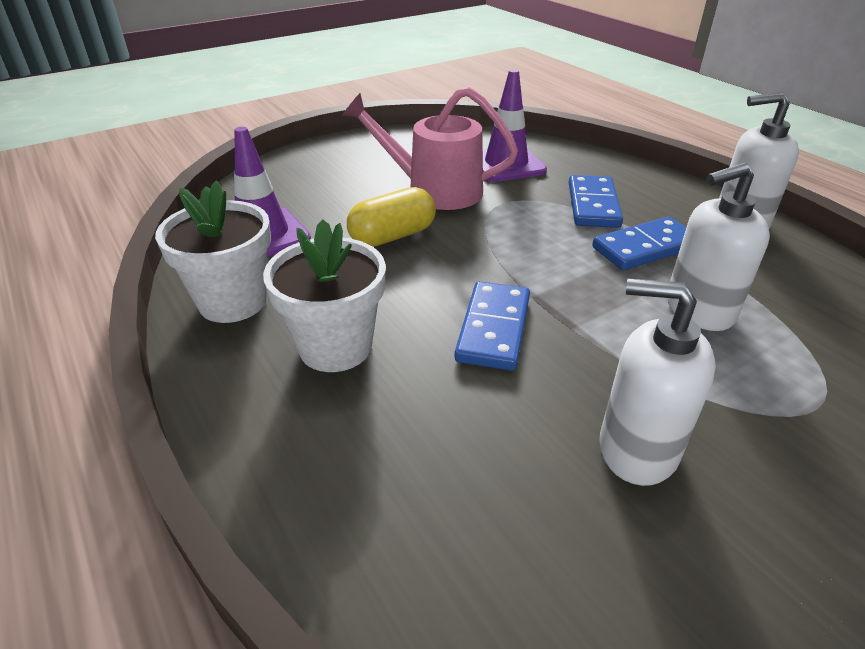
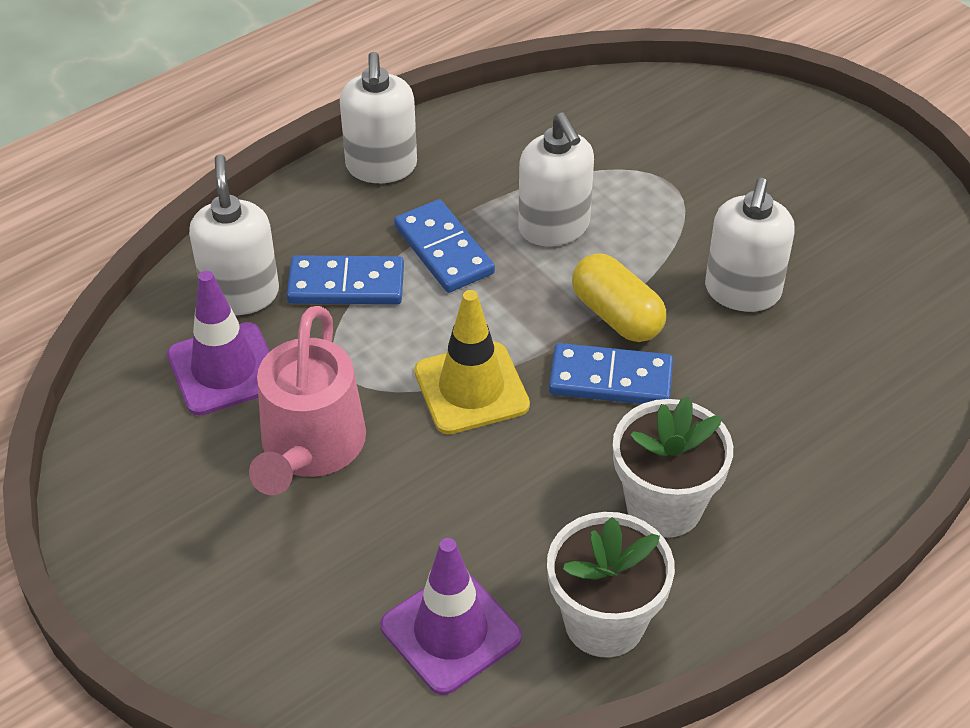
camera: 95 degrees left, 10 degrees up
(392, 236) = (439, 483): yellow capsule -> yellow capsule (617, 315)
(485, 253) = (471, 388): none -> yellow traffic cone
(576, 169) = (241, 294): none -> white soap dispenser

